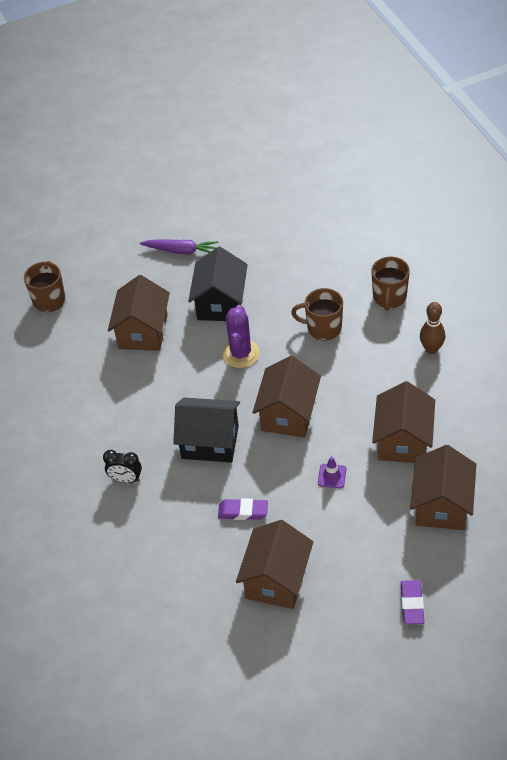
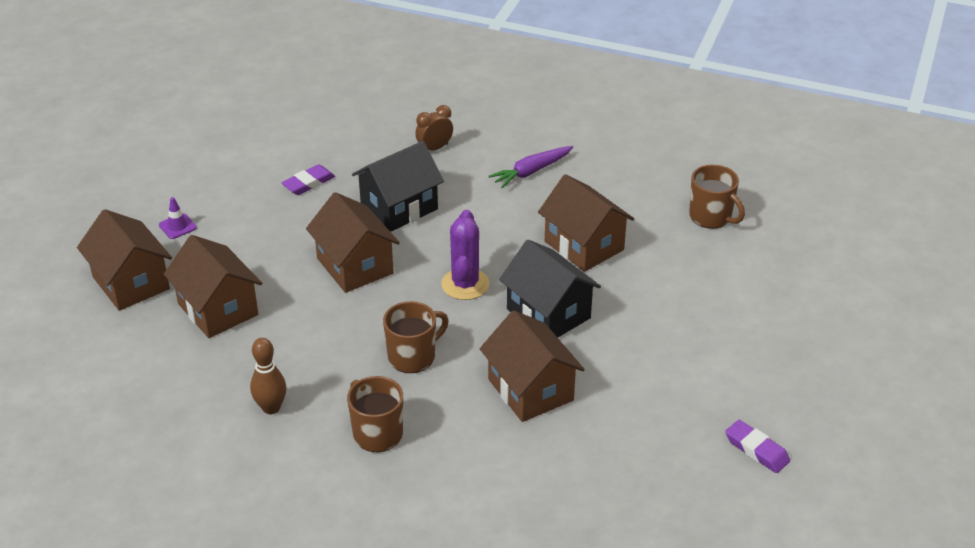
camera: 130 degrees right, 10 degrees down
(126, 479) = (434, 148): black clock -> brown clock
(181, 251) = (664, 335): purple carrot -> purple carrot (531, 171)
(241, 354) = (465, 284): purple cactus -> purple cactus turned 45 degrees clockwise
(276, 580) = (229, 162): brown house -> brown house (530, 390)
(332, 476) = (258, 246): purple traffic cone -> purple traffic cone (177, 226)
(412, 604) = (97, 208): purple eraser -> purple eraser (756, 450)

